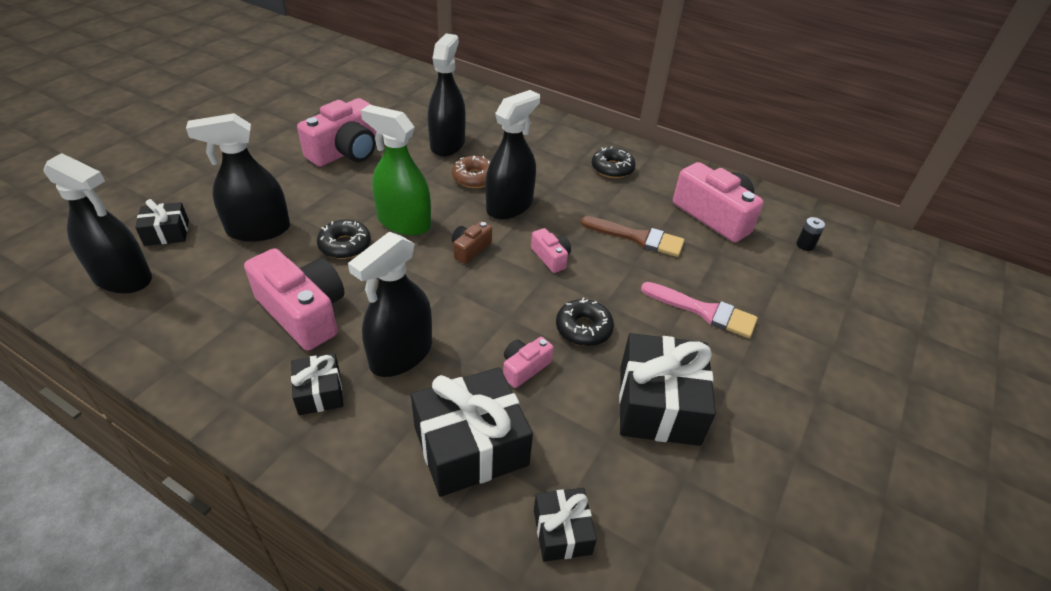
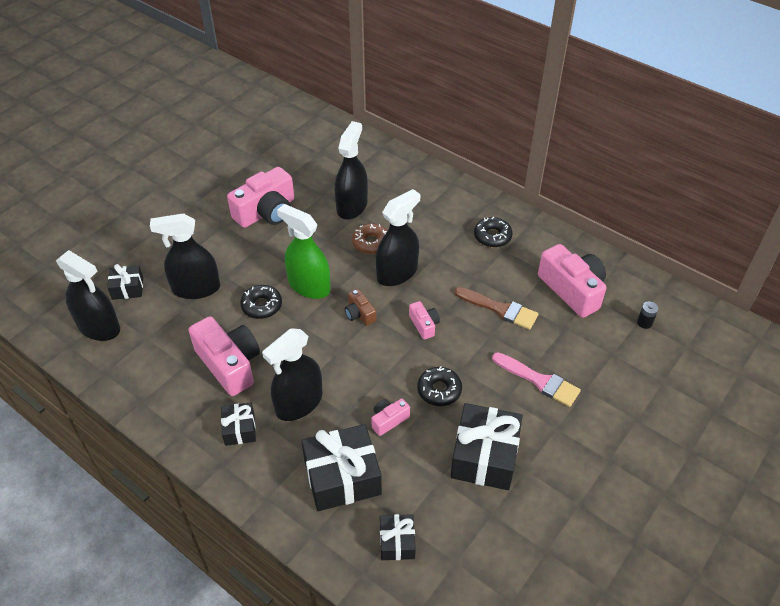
camera: 10 degrees right, 5 degrees up
(470, 249) = (359, 314): brown camera -> brown camera turned 75 degrees counterclockwise

